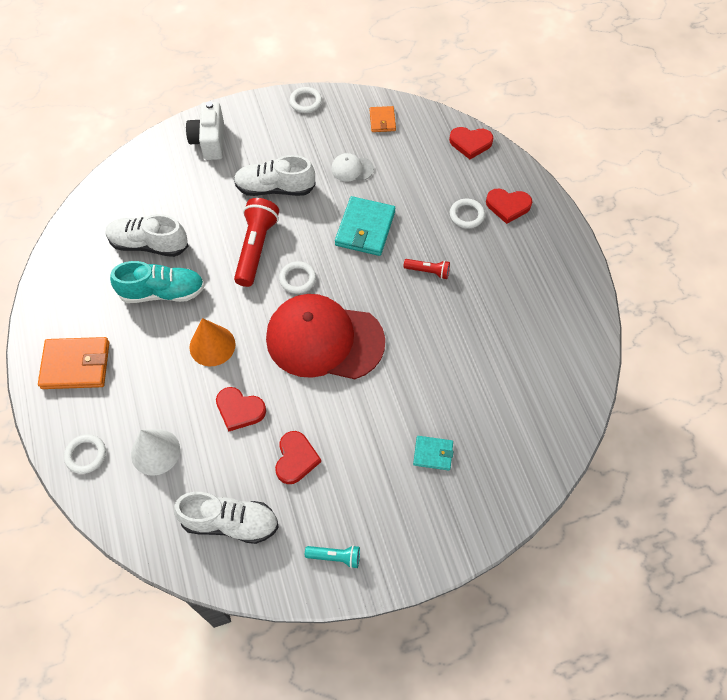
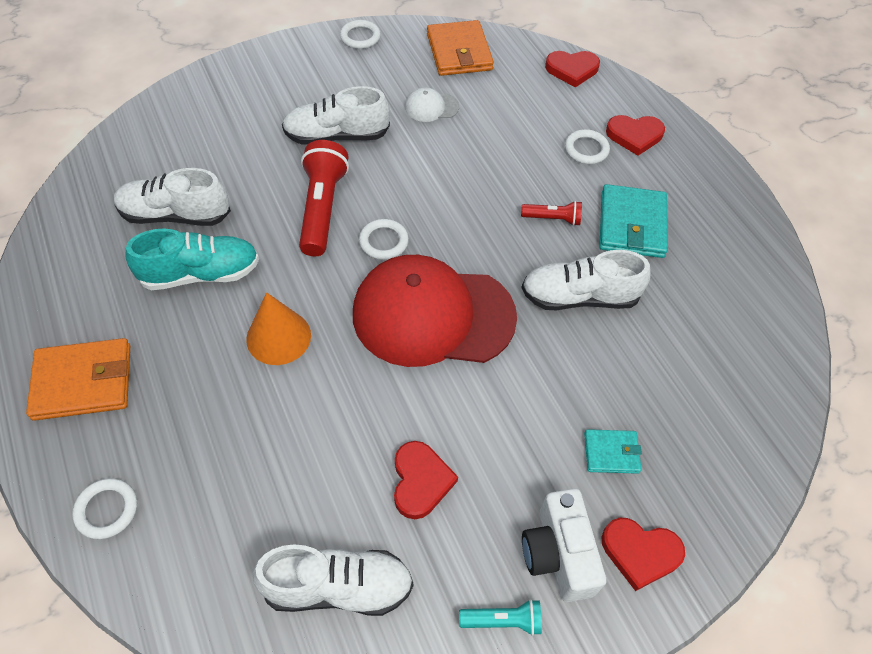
camera: 10 degrees left, 5 degrees down
(155, 452) = (212, 493): white cone -> none
(210, 141) = (244, 88): white camera -> white camera (558, 554)
(239, 410) = (329, 420): red heart -> red heart (640, 553)
(365, 228) = (461, 174): turquoise wallet -> turquoise wallet (632, 224)
(382, 121) = (459, 52): orange wallet -> orange wallet, size x1.80
(435, 336) = (579, 297): none -> white shoe

